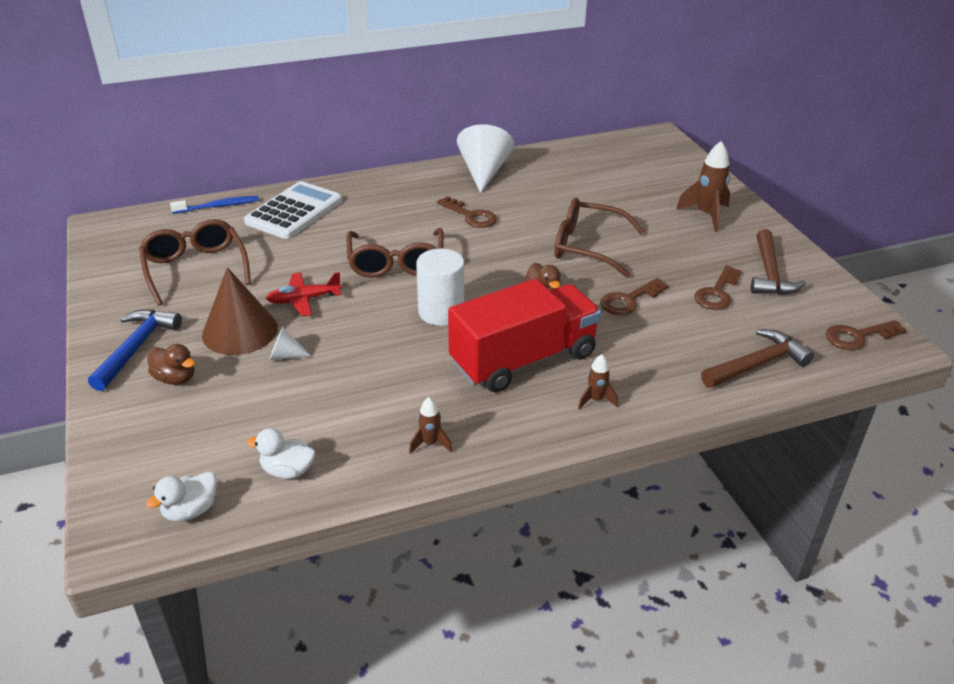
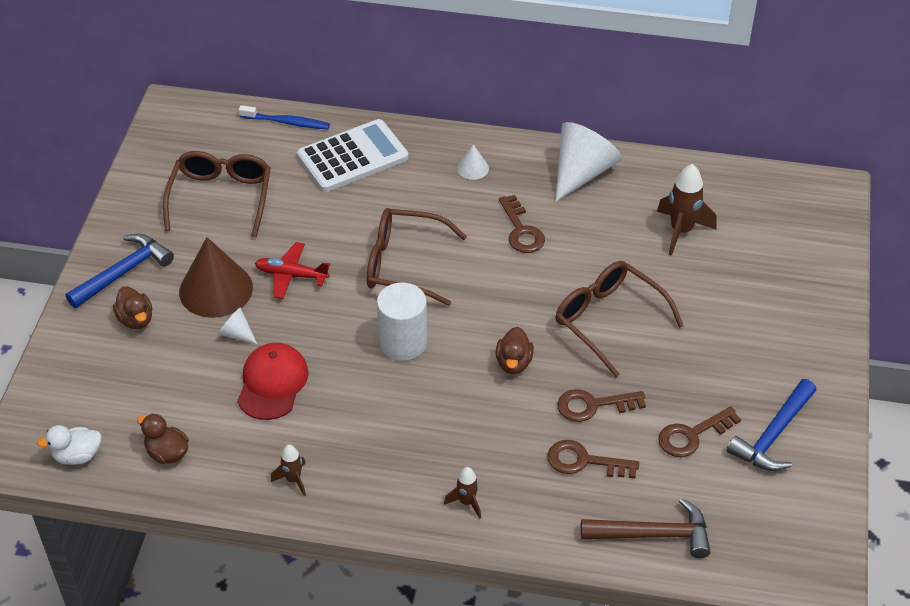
camera: 30 degrees right, 10 degrees up
(287, 470) = (167, 453): white duck -> brown duck
(349, 379) = (272, 383): none -> red cap
(396, 263) = (403, 264): brown glasses -> brown glasses turned 75 degrees clockwise
(399, 192) = (473, 168): none -> white cone
(523, 359) = (437, 429): red truck -> none
(706, 215) = (777, 329): brown rocket -> brown rocket (681, 231)
(769, 273) = (773, 435): brown hammer -> blue hammer
(858, 336) = (790, 551): brown key -> brown key (584, 461)

